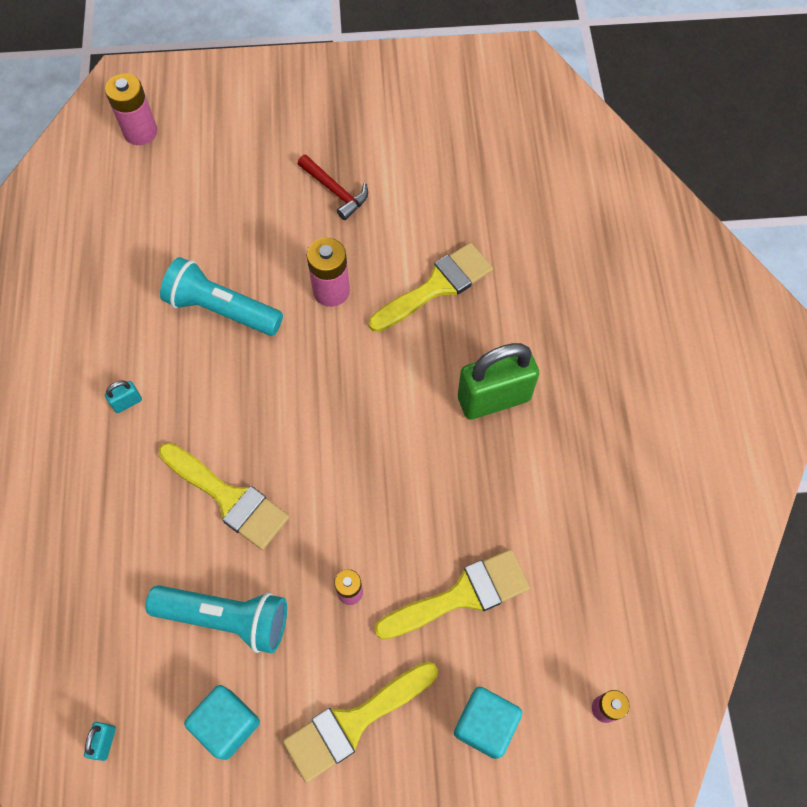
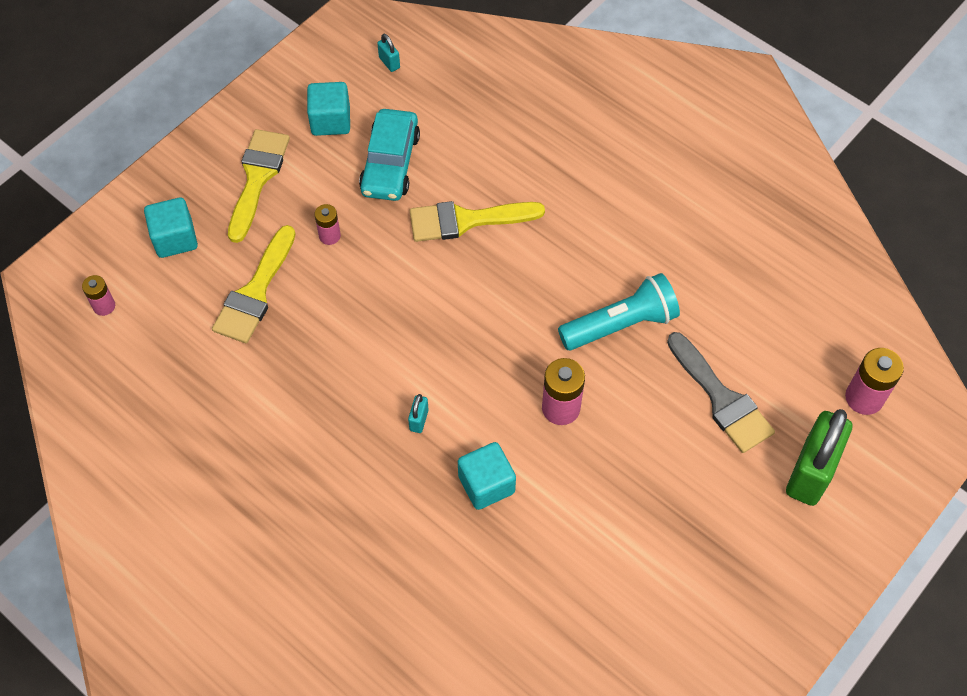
camera: 135 degrees right, 5 degrees down
(127, 402) = (602, 215): turquoise padlock -> turquoise padlock (419, 420)
(223, 206) = (721, 398): none -> grey brush
(226, 618) = (390, 163): turquoise flashlight -> turquoise car
(335, 191) = (655, 492): red hammer -> none
(436, 286) = (486, 484): yellow brush -> turquoise cube
(494, 398) = (355, 436): green padlock -> green padlock (810, 472)

